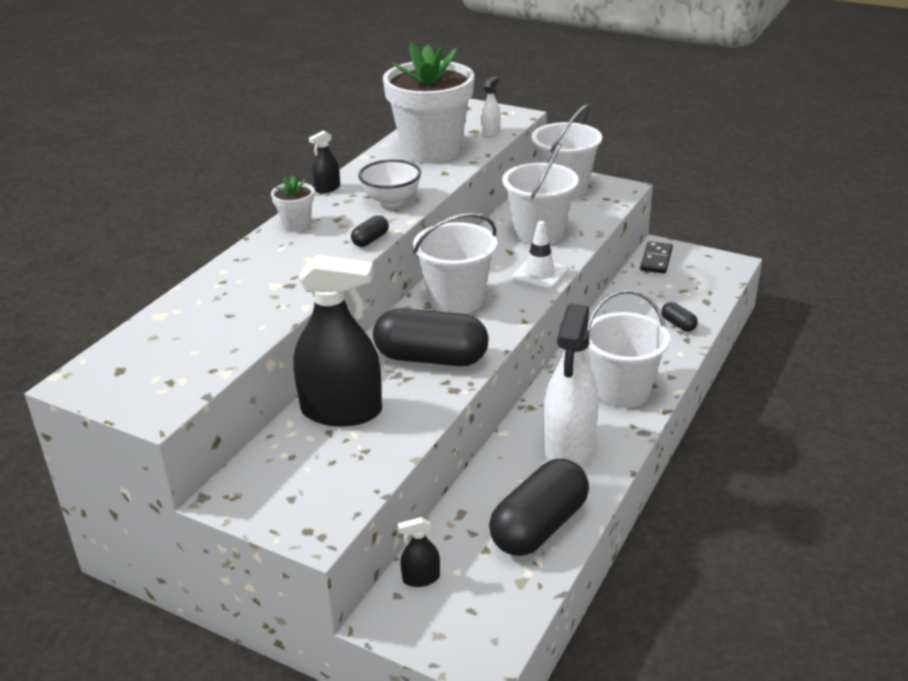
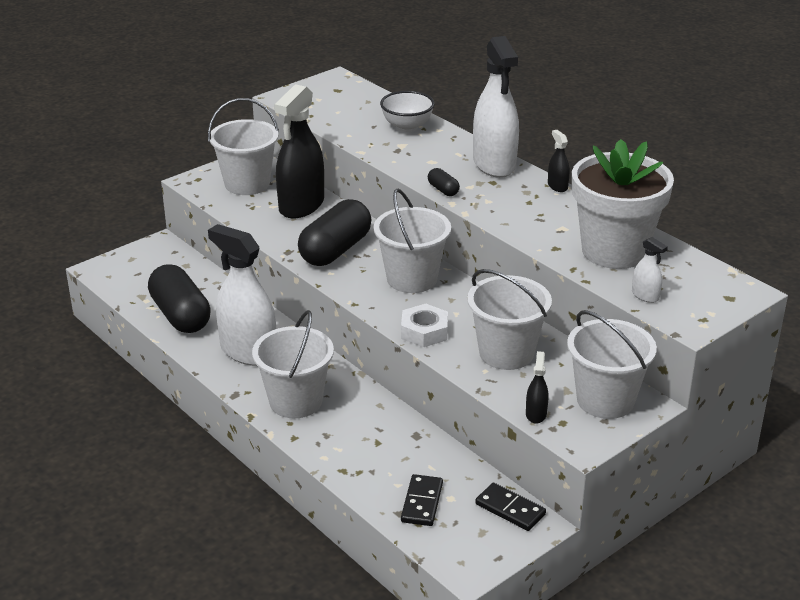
camera: 110 degrees right, 0 degrees up
(296, 225) = (494, 164): white flower pot -> white spray bottle
(303, 476) = (247, 184): none -> white bucket
(391, 201) = (510, 211): white bowl -> white bowl (407, 127)
(421, 578) = (179, 262): black spray bottle -> black spray bottle (536, 414)
(539, 274) = (424, 331): white traffic cone -> white nut
(678, 324) = (372, 474): black capsule -> none
(686, 295) = (422, 502): none -> black domino

